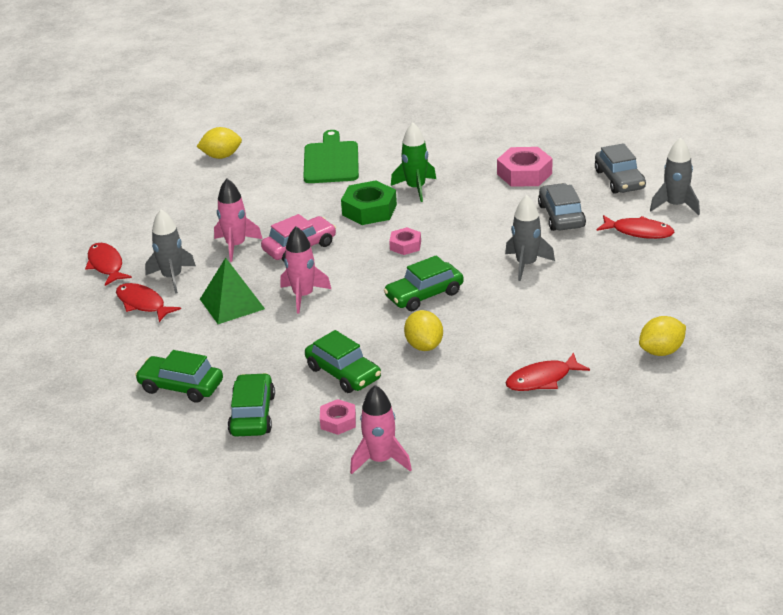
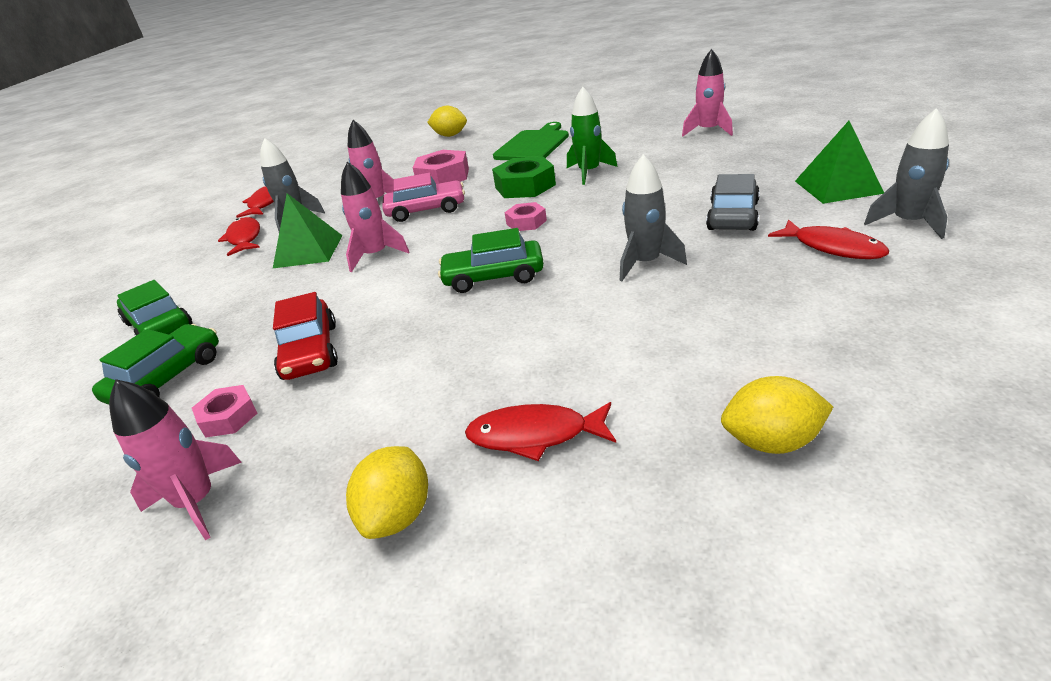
camera: 30 degrees right, 0 degrees up
(343, 373) = (310, 351): green car -> red car
(424, 346) = (431, 339): yellow lemon -> yellow lemon (398, 515)
(487, 129) = (708, 131): none -> pink rocket
(524, 174) = (718, 171): pink nut -> pink nut (443, 177)
(619, 180) = (837, 187): grey car -> green pyramid

